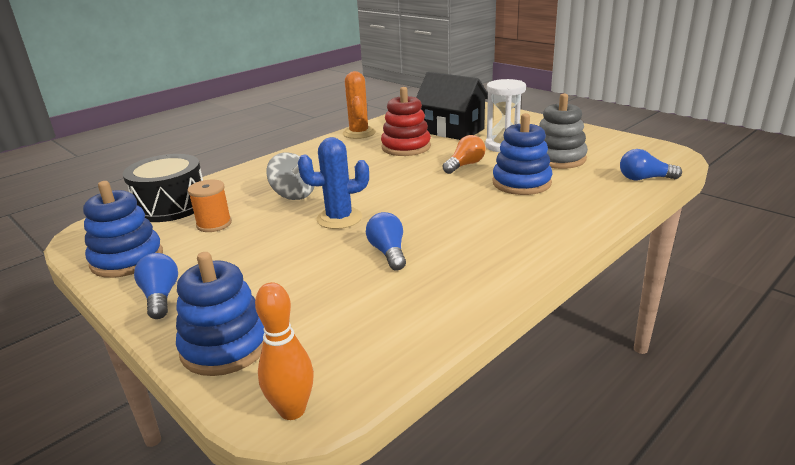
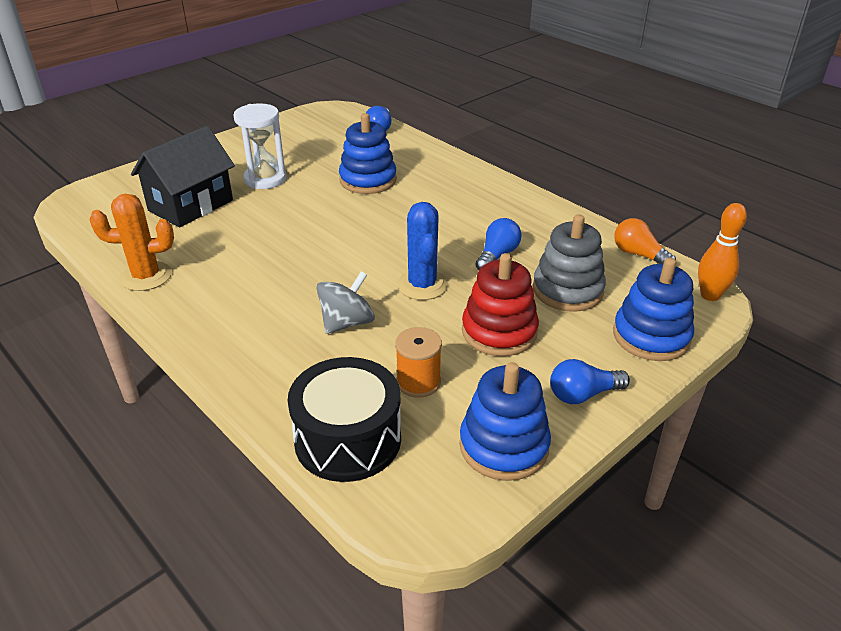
camera: 90 degrees left, 10 degrees up
(388, 252) = (497, 255): blue light bulb -> blue light bulb turned 135 degrees clockwise
(406, 147) = (230, 239): red stacking toy -> red stacking toy (499, 332)
(465, 165) = (309, 205): orange light bulb -> orange light bulb (638, 255)
(558, 159) = (317, 156): grey stacking toy -> grey stacking toy (567, 290)

